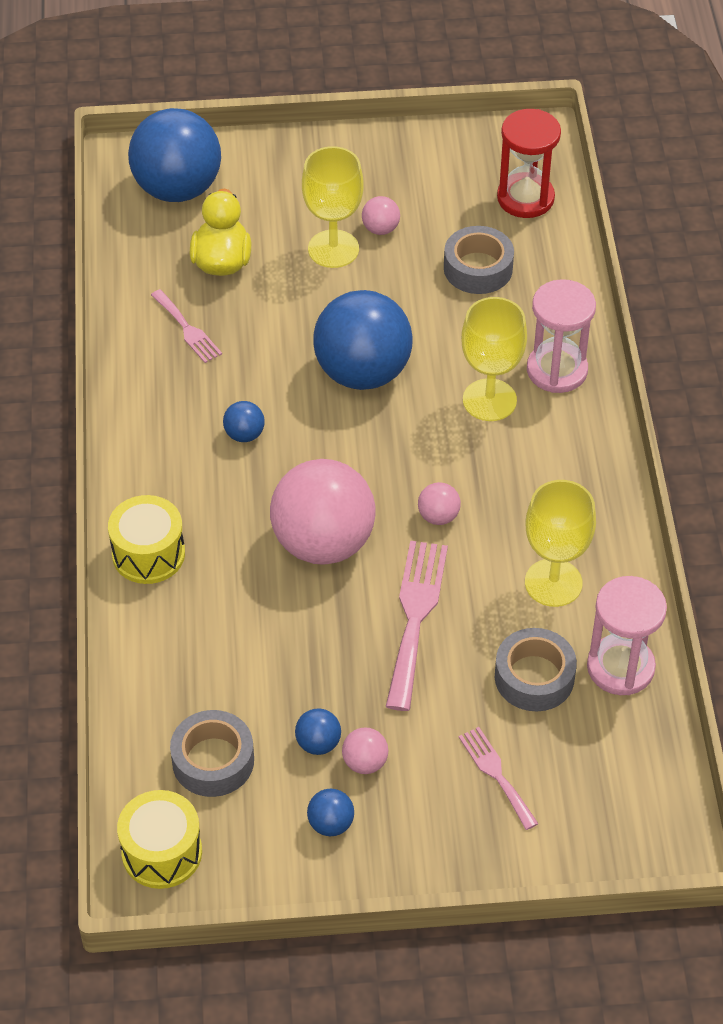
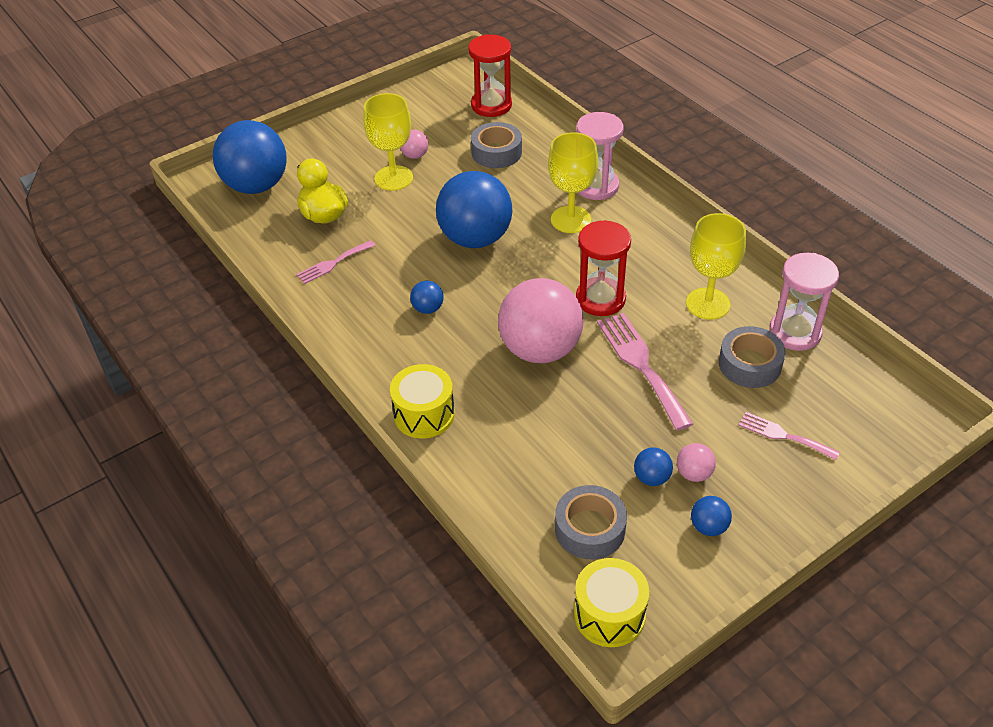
camera: 30 degrees left, 5 degrees down
(187, 329) = (333, 263): pink fork -> pink fork turned 120 degrees clockwise
(438, 516) = (600, 299): pink ball -> red hourglass

